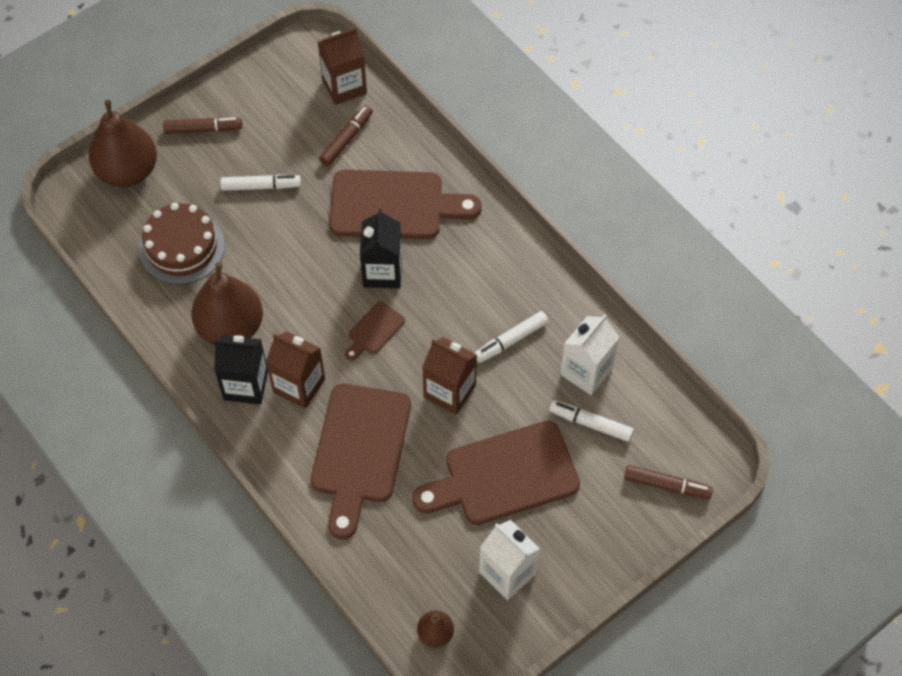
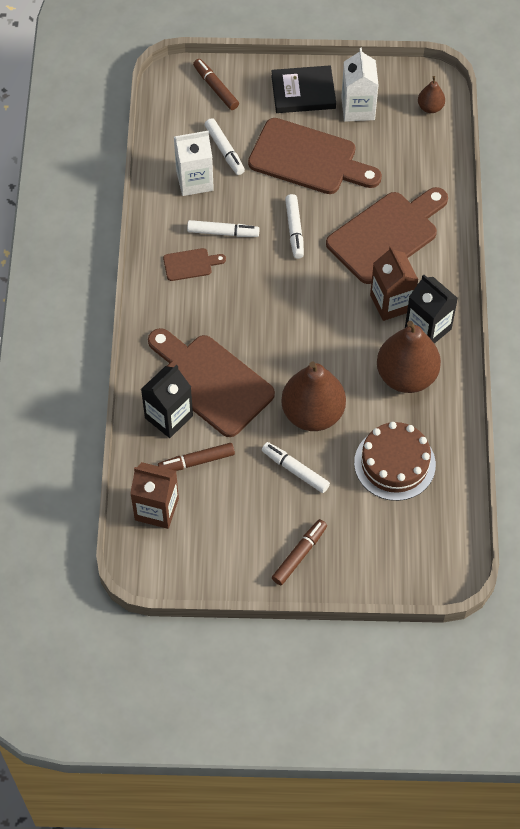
camera: 140 degrees left, 0 degrees up
(128, 171) = (388, 560): brown pear -> brown pear (312, 413)
(203, 129) = (299, 555): brown marker -> brown marker turned 90 degrees clockwise
(374, 330) = (308, 303): brown cutting board -> brown cutting board (190, 264)
(382, 272) = (265, 339): black carton -> black carton (169, 417)
(449, 391) = (294, 230): brown carton -> white marker
(578, 549) = (303, 92): none -> black book

